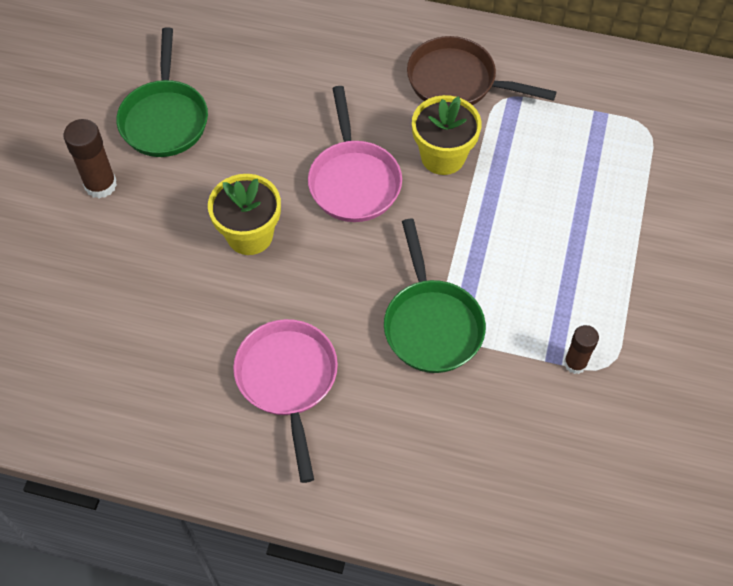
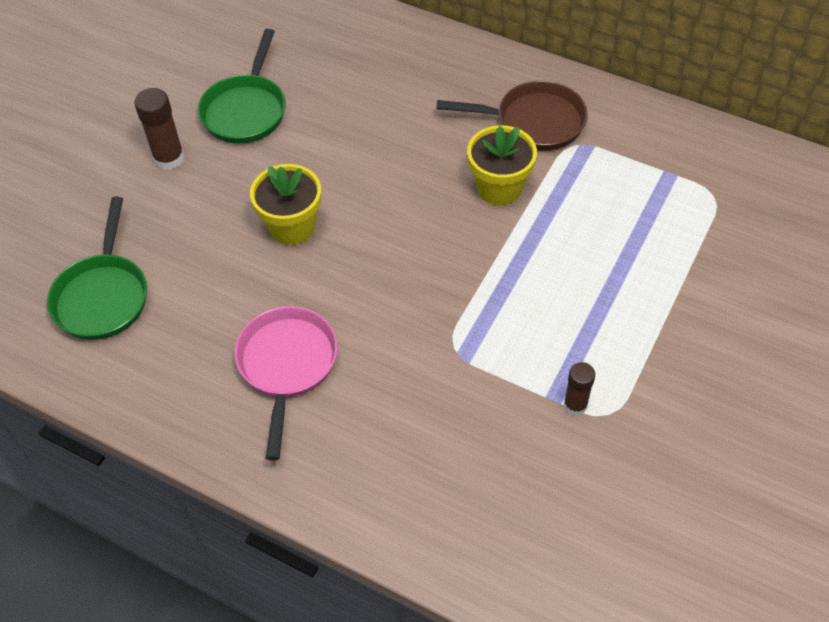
camera: 15 degrees right, 5 degrees down
(354, 181) = (406, 195): pink pan -> none
(431, 324) = (441, 340): green pan -> green pan (103, 296)
(457, 82) = (534, 122): brown pan -> brown pan turned 150 degrees clockwise

